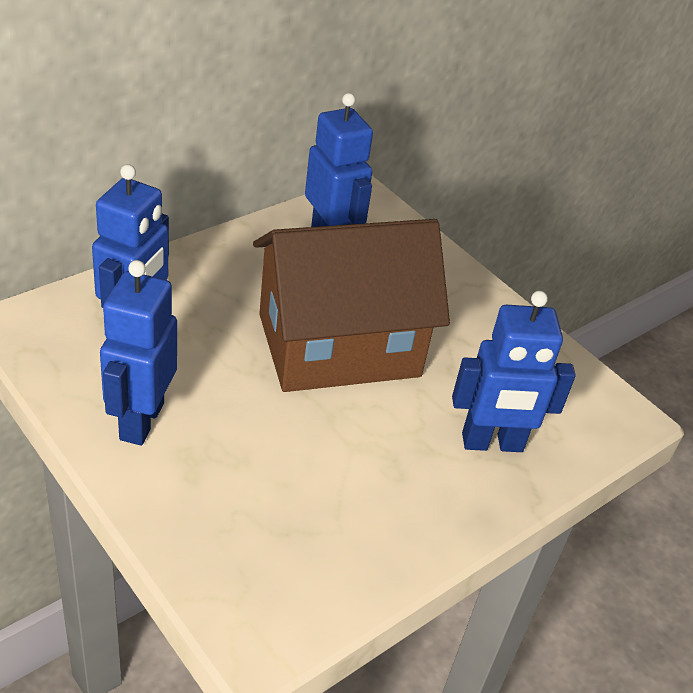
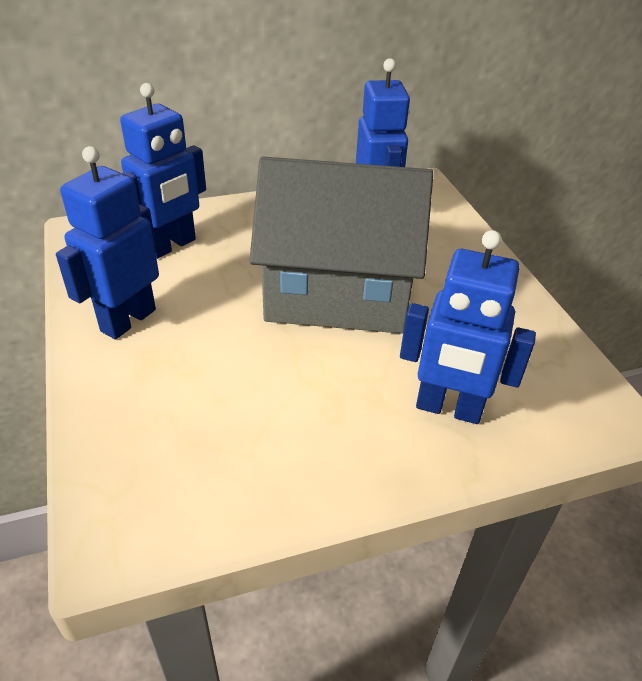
camera: 25 degrees right, 0 degrees up
(339, 345) = (337, 293): brown house -> grey house

